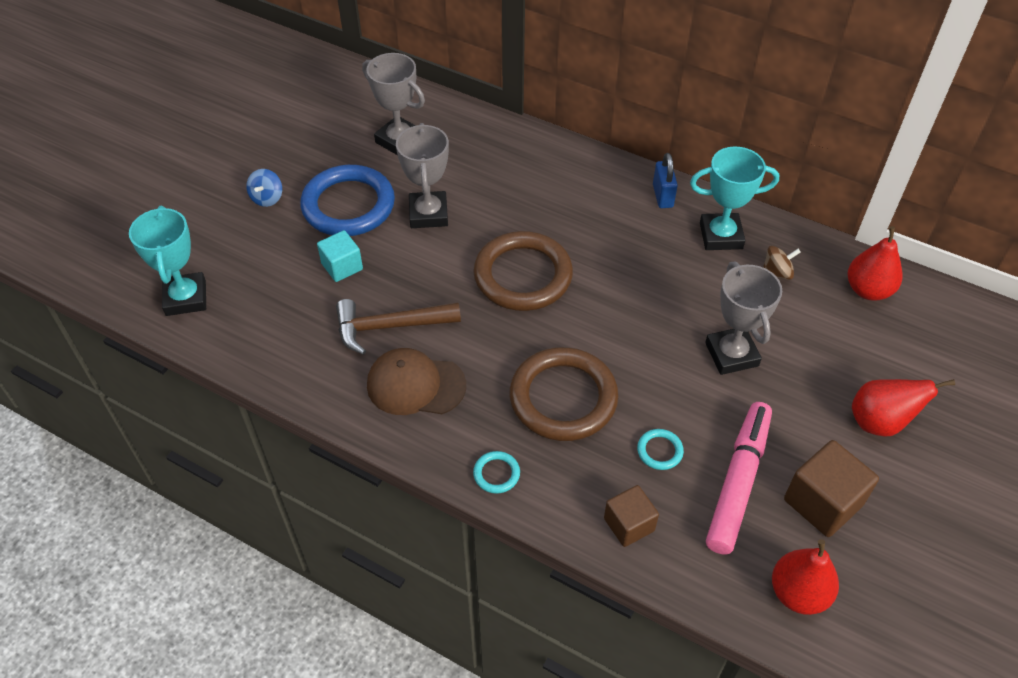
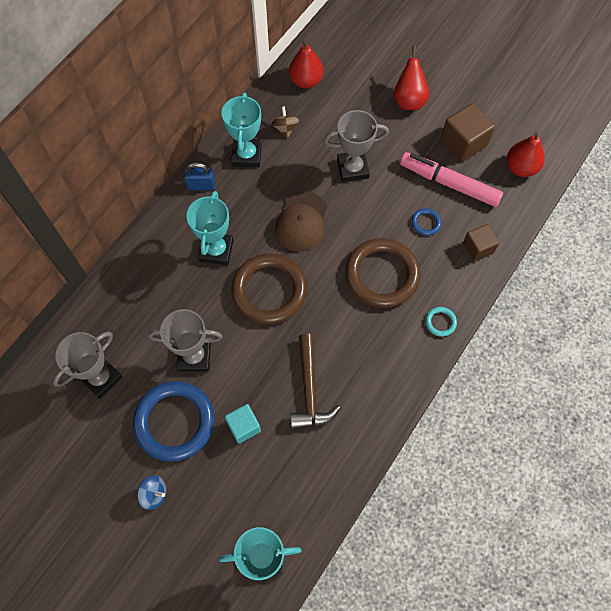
camera: 85 degrees left, 15 degrees up
(415, 385) = (365, 372): brown cap -> brown cap (301, 222)
(572, 220) = (216, 250): none -> turquoise trophy
(659, 451) = (425, 223): turquoise ring -> blue ring

